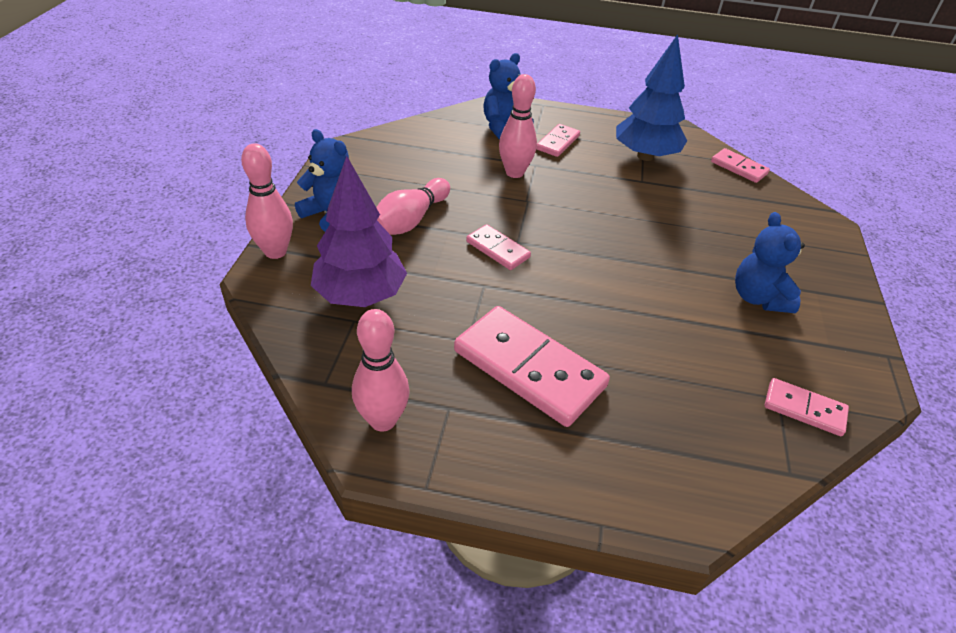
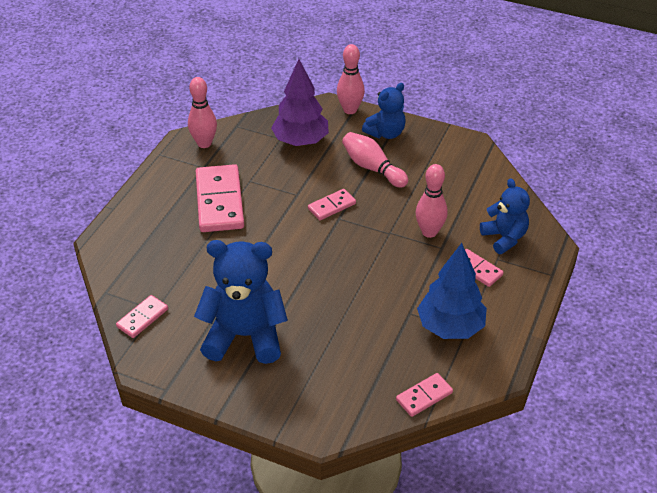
camera: 105 degrees right, 0 degrees up
(528, 369) = (219, 201): pink domino -> pink domino turned 60 degrees counterclockwise
(758, 298) = (244, 336): blue teddy bear -> blue teddy bear, size x1.67

